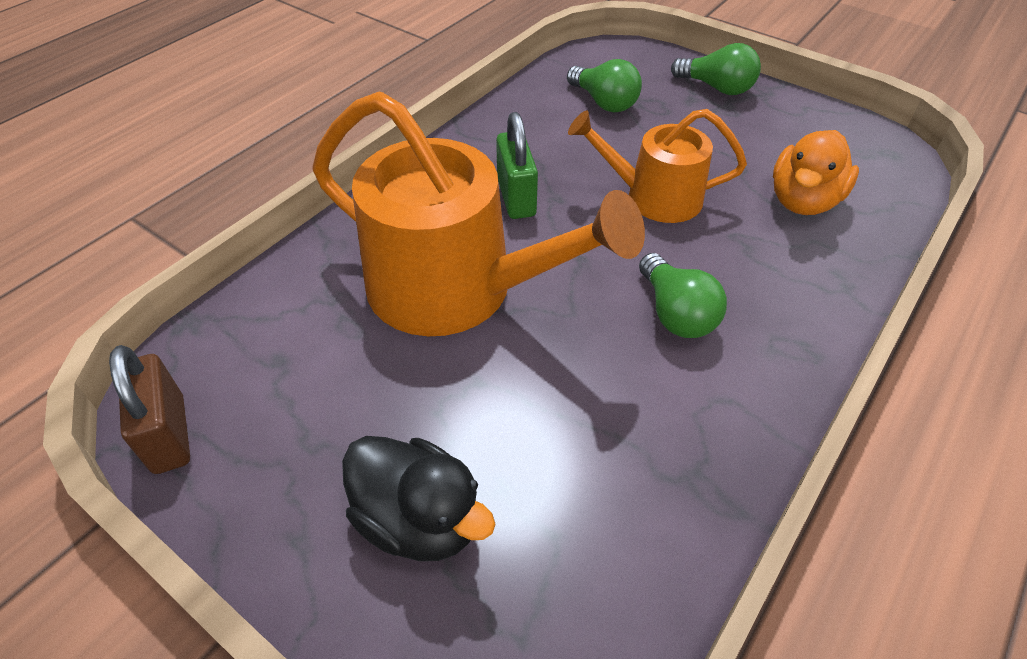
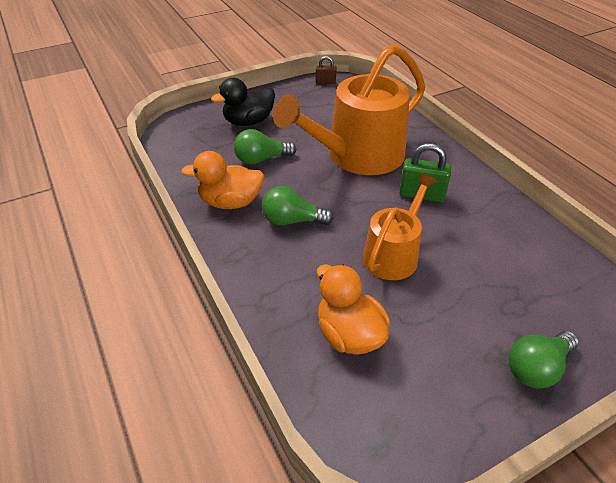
camera: 115 degrees right, 5 degrees down
(169, 434) = (325, 82): brown padlock -> brown padlock, size x0.59
(604, 102) = (527, 276): green light bulb -> green light bulb (261, 159)
(699, 414) = (230, 202): none -> orange duck

